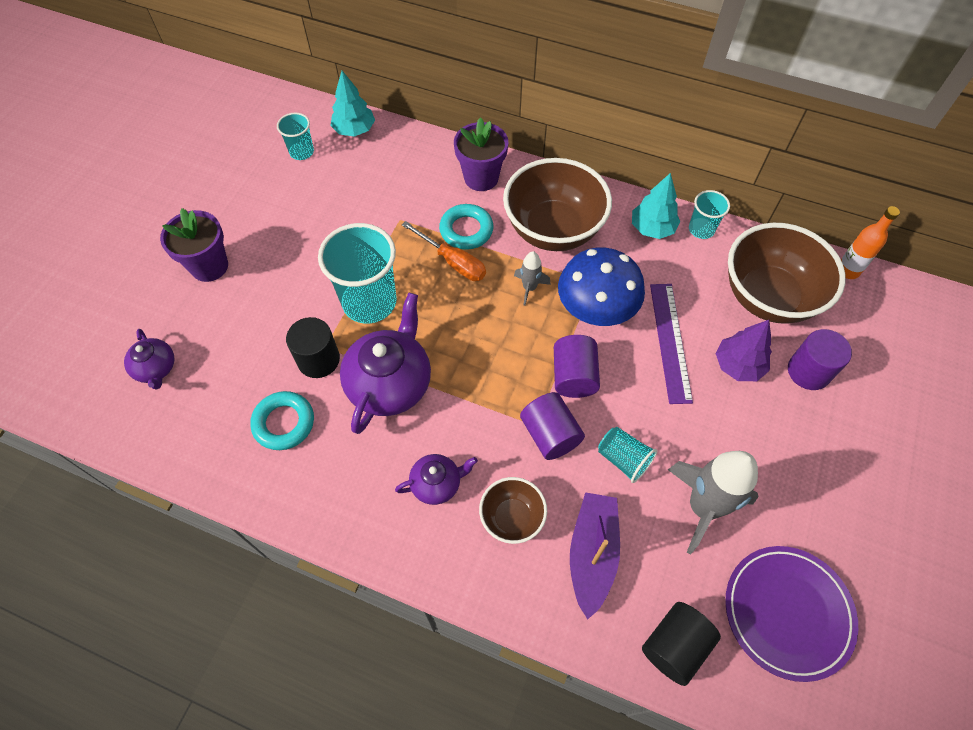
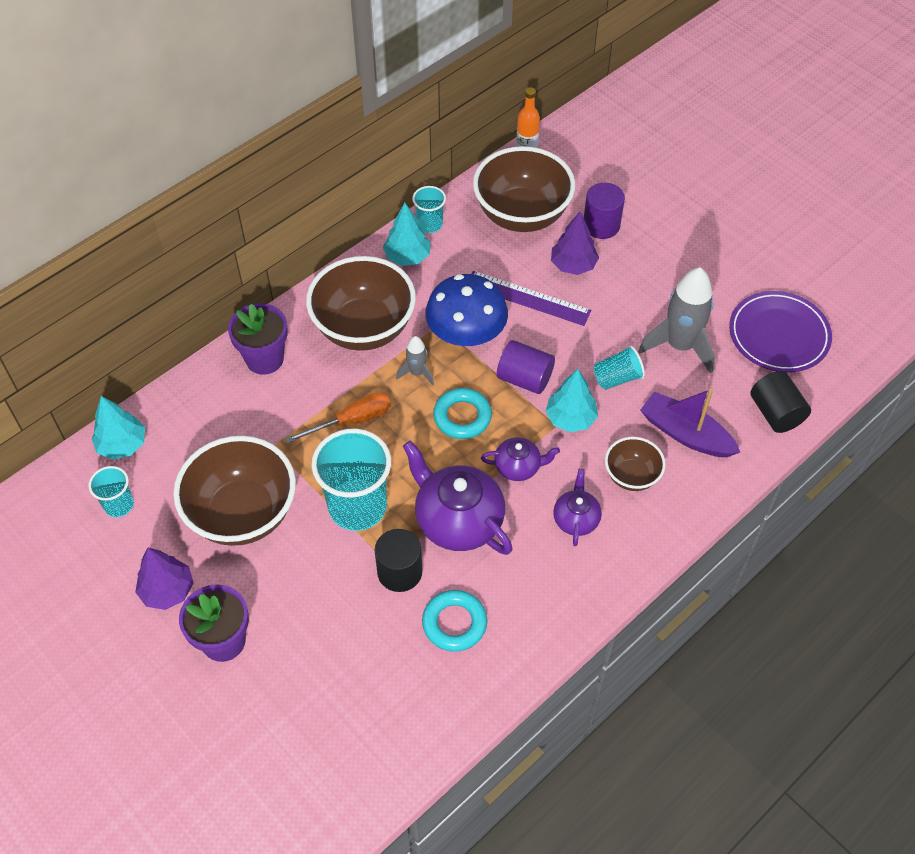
camera: 65 degrees left, 5 degrees down
(156, 368) = (328, 727): purple teapot -> purple teapot (518, 467)
(240, 213) = (167, 590): none -> purple tree
(327, 228) = (242, 513): none -> brown bowl
(466, 230) = (321, 396): turquoise ring -> turquoise ring (462, 417)
(550, 434) = (570, 418): purple cylinder -> turquoise tree

